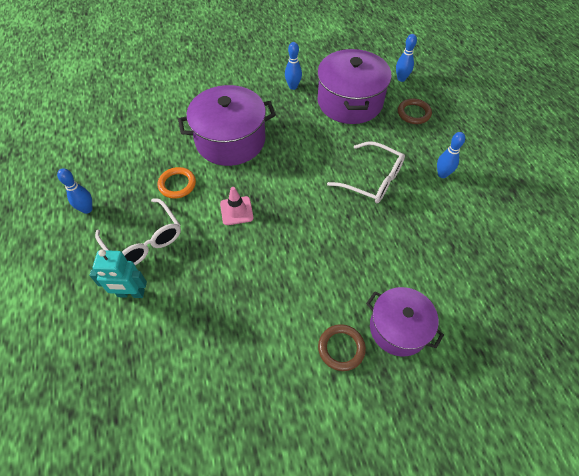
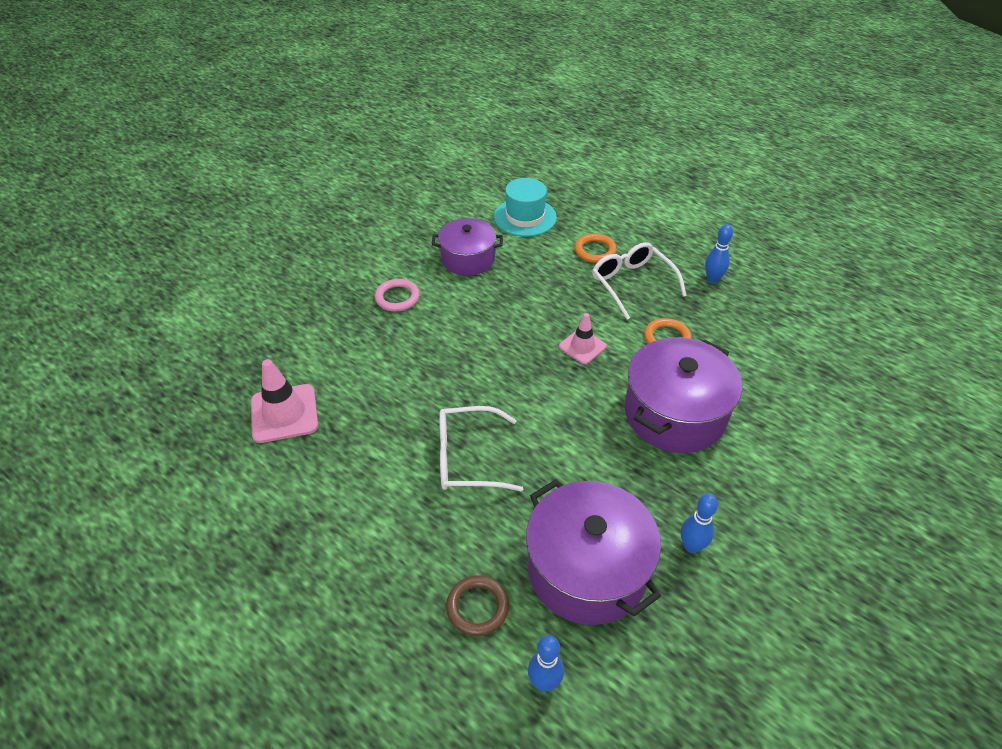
camera: 145 degrees right, 10 degrees down
(131, 293) = (595, 251): turquoise robot -> orange ring
(141, 385) = (525, 217): none -> turquoise hat
(144, 241) = (632, 283): white glasses -> white glasses turned 45 degrees clockwise
(341, 348) = (397, 297): brown ring -> pink ring
(398, 328) = (356, 332): purple pot -> purple pot (468, 259)
(442, 174) = (383, 516): blue bowling pin -> none
(486, 279) = (284, 413): none -> pink traffic cone

